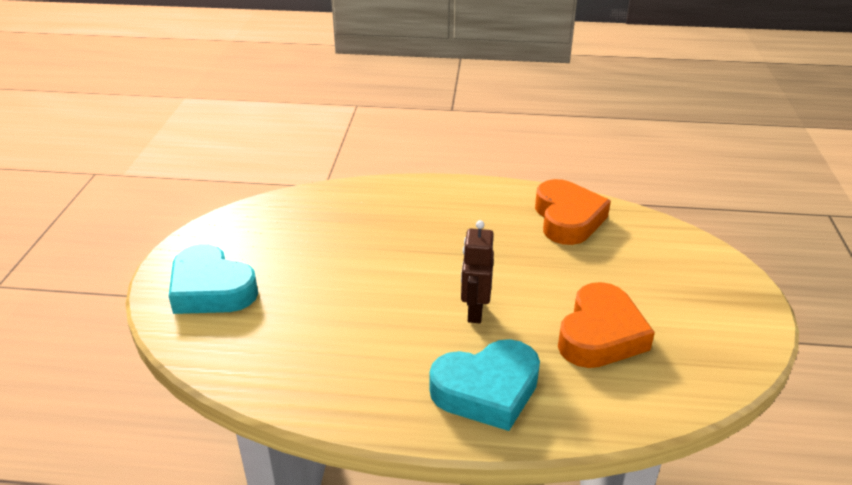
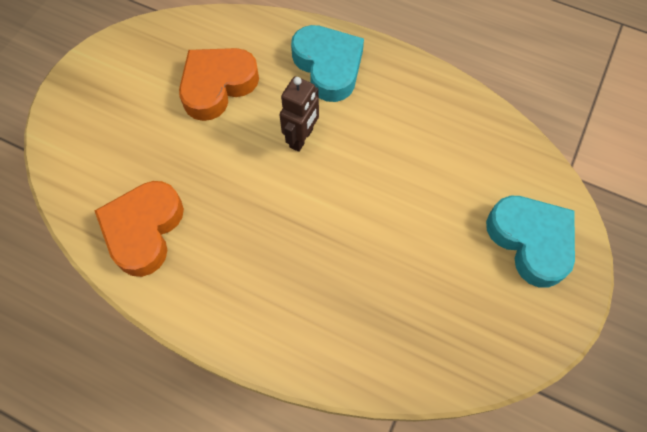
camera: 160 degrees left, 30 degrees up
(487, 390) = (328, 66): turquoise heart -> turquoise heart turned 60 degrees clockwise

